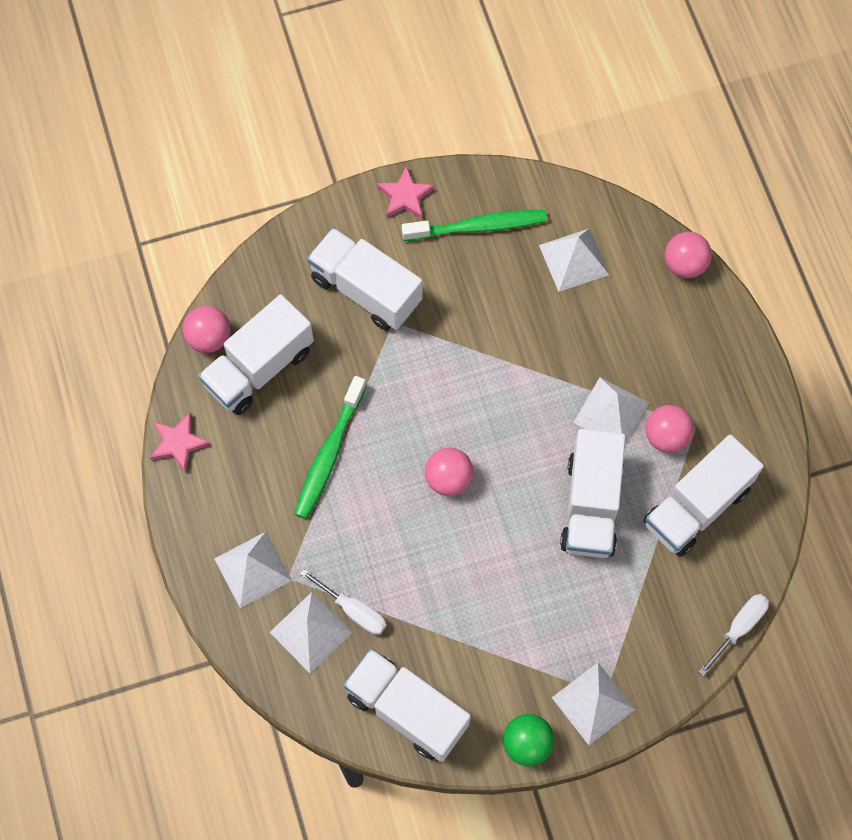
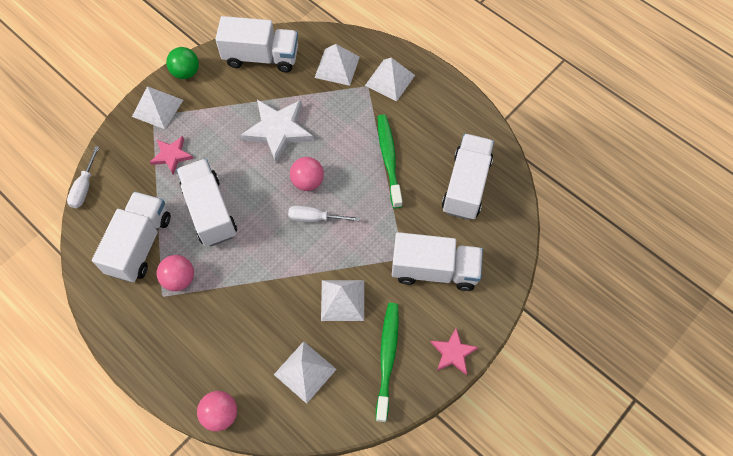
camera: 150 degrees right, 5 degrees down
(178, 443) = (480, 121): pink star -> pink star (172, 155)
(209, 338) = (509, 187): pink ball -> none
(353, 610) = (320, 88): white screwdriver -> white screwdriver (315, 218)
(447, 574) = (278, 130): none -> white star
(478, 227) = (387, 358): green toothbrush -> green toothbrush turned 135 degrees clockwise
(611, 412) = (224, 275): white pyramid -> white pyramid (342, 300)

